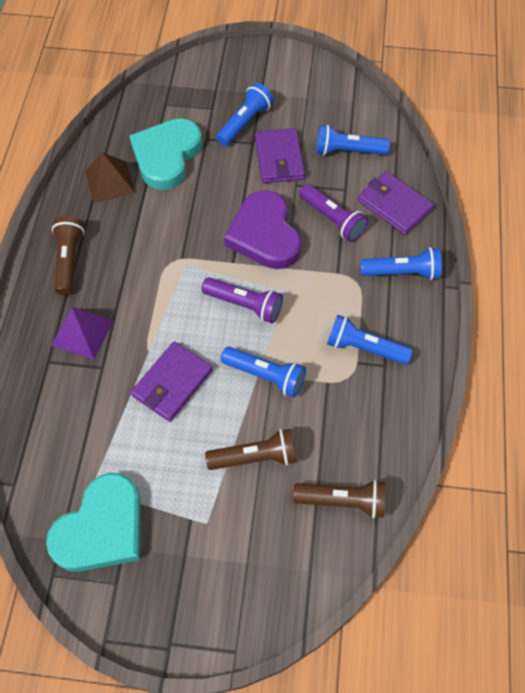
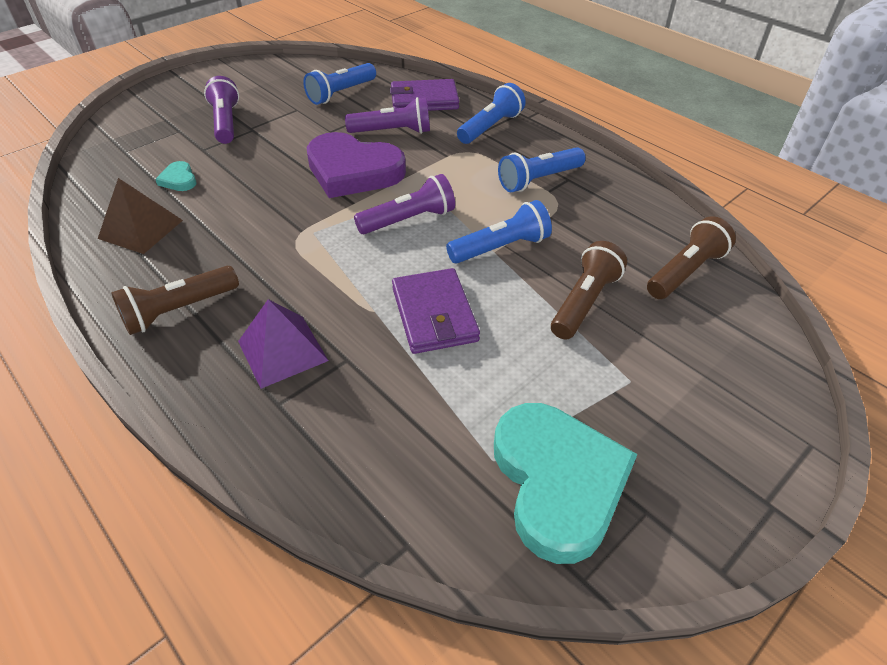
camera: 50 degrees left, 15 degrees down
(69, 260) = (179, 310): brown flashlight -> brown flashlight turned 75 degrees counterclockwise
(166, 156) = (179, 179): turquoise heart -> turquoise heart, size x0.42
(245, 123) = (226, 123): blue flashlight -> purple flashlight
(279, 158) = (292, 125): purple wallet -> none

